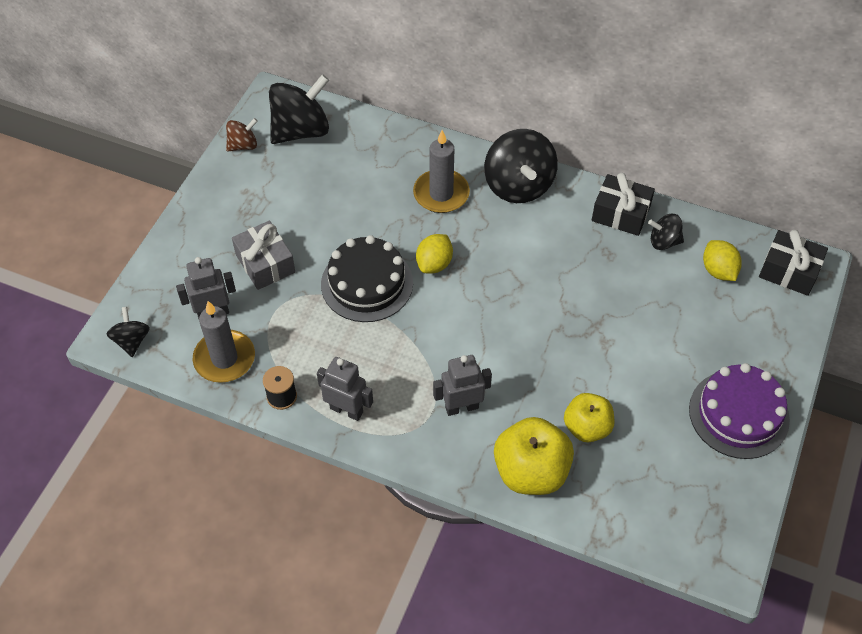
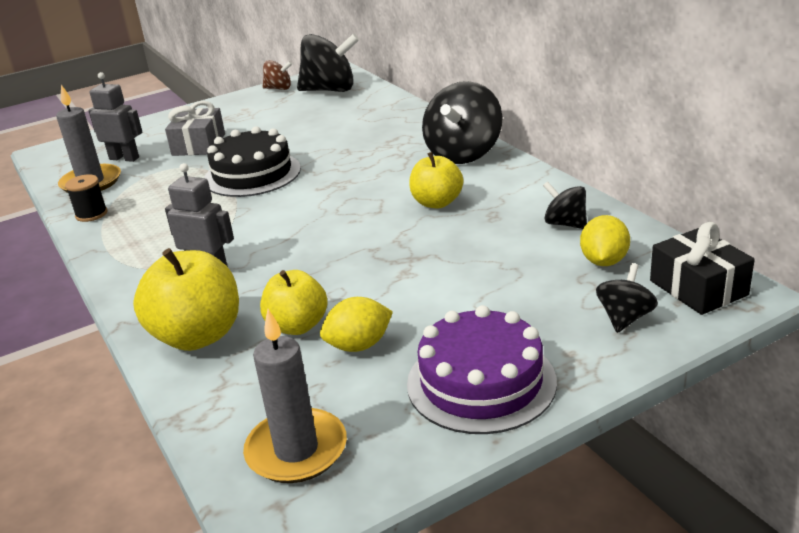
camera: 40 degrees right, 25 degrees down
(132, 341) = (54, 156): black spinning top -> black spinning top (624, 318)
(346, 410) = (121, 238): grey robot -> none
(434, 264) = (322, 178): yellow lemon -> yellow lemon (359, 345)
(441, 194) = (388, 143): grey candle -> grey candle (296, 450)
(555, 256) = (437, 203): none -> yellow apple
(620, 213) = (542, 194): black gift -> none

